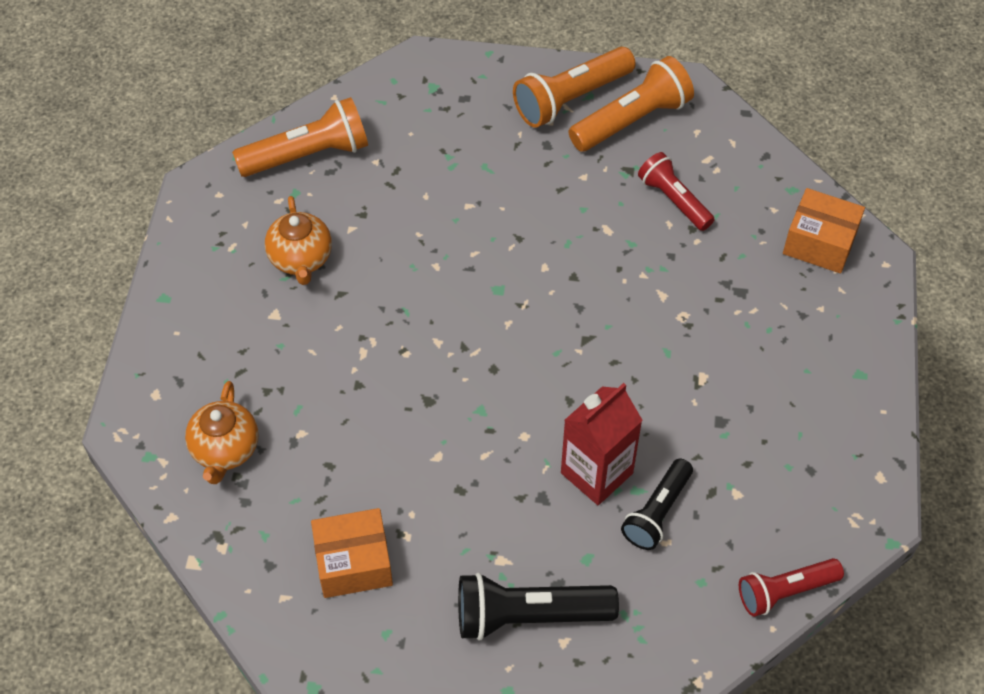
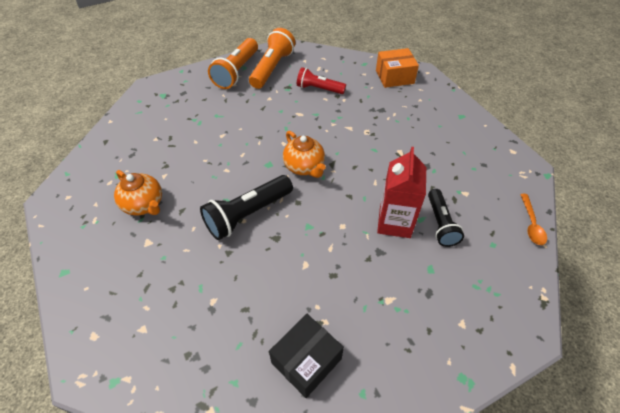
camera: 35 degrees left, 5 degrees down
(225, 450) = (168, 342): orange teapot -> orange teapot (304, 167)
(308, 155) = (113, 153): orange flashlight -> none
(353, 563) = (306, 360): orange box -> black box
(529, 615) = (431, 321): black flashlight -> black flashlight (247, 214)
(785, 591) = (531, 224): red flashlight -> orange spoon

